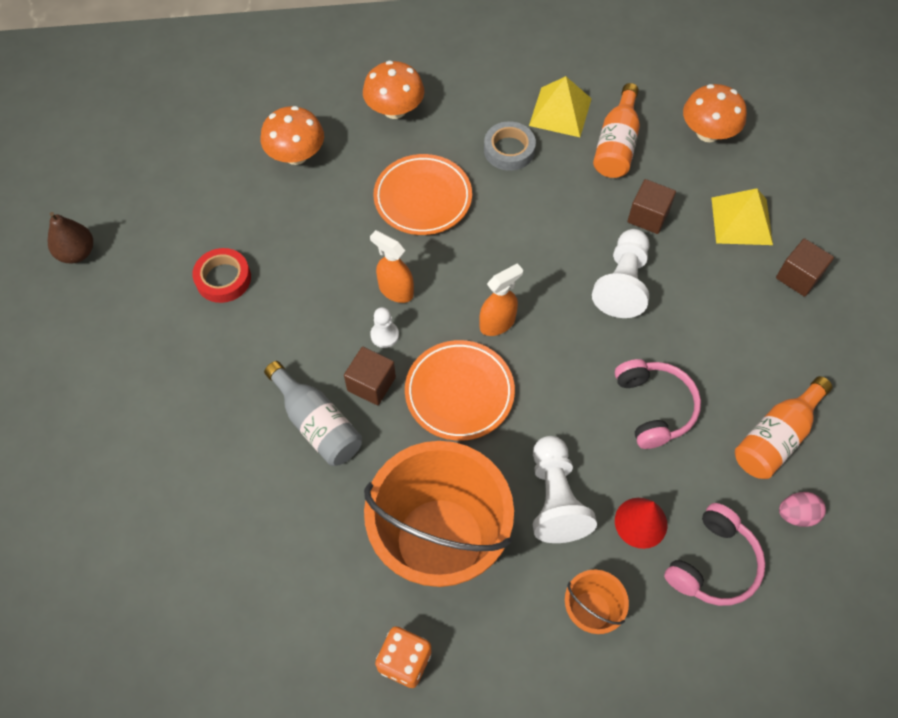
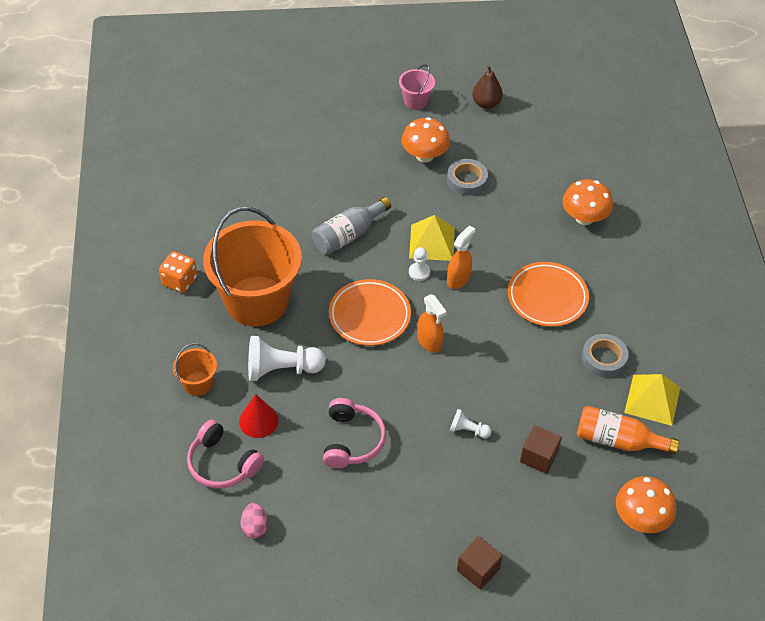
camera: 90 degrees right, 10 degrees down
(57, 341) = (416, 101): none -> pink bucket
(223, 279) = (466, 180): red tape -> grey tape
(371, 384) = (378, 264): brown cube -> none
(394, 110) = (639, 280): orange mushroom -> orange mushroom (424, 155)
(622, 283) = (468, 430): white pawn -> white pawn, size x0.51
(654, 407) = (352, 440): pink headphones -> pink headphones turned 75 degrees counterclockwise
(741, 220) = (538, 532): yellow pyramid -> yellow pyramid (432, 242)
(776, 438) = (321, 523): orange bottle -> none

